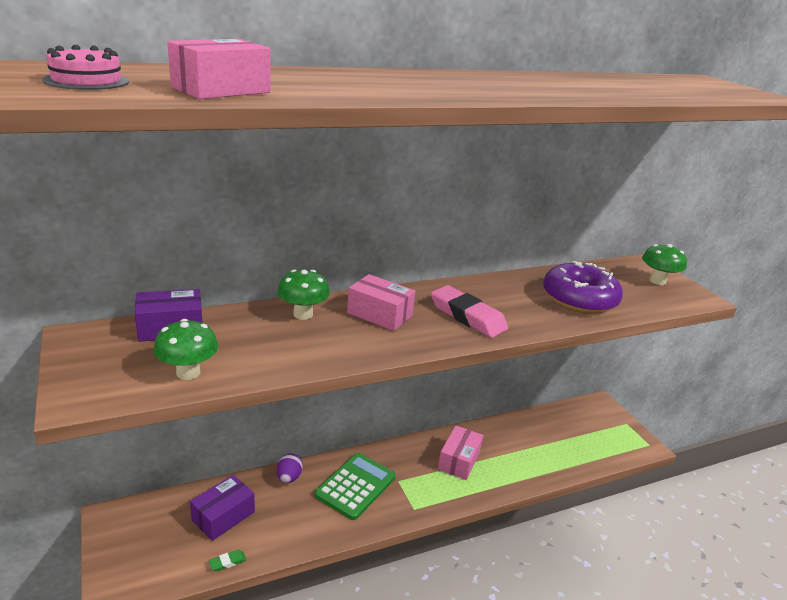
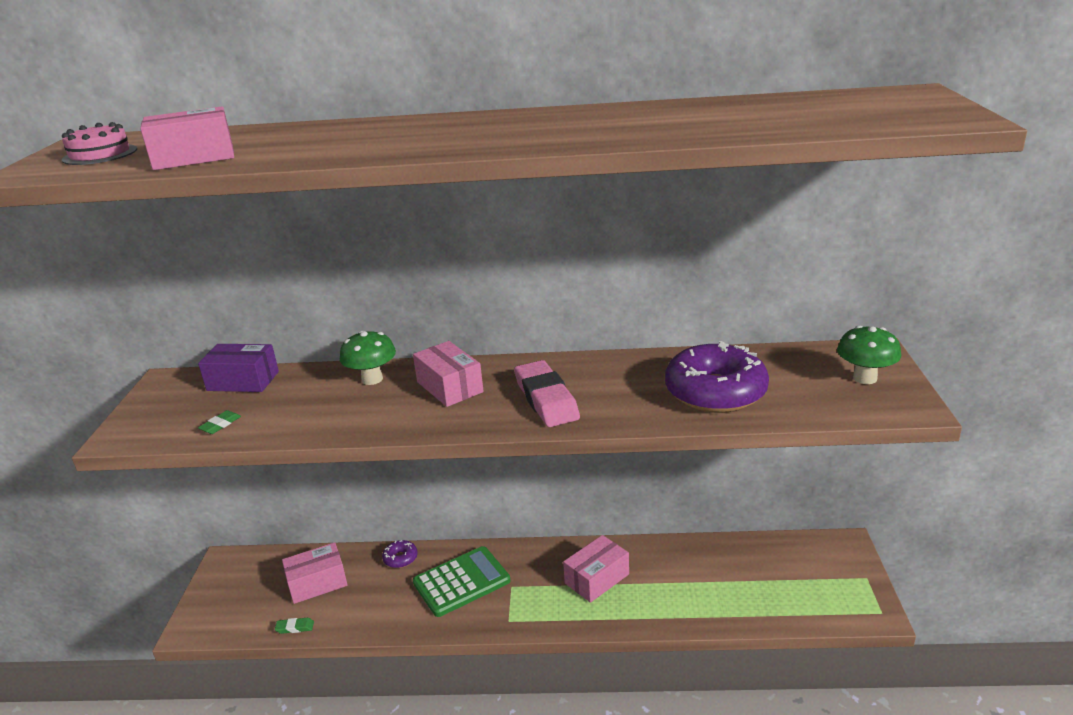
camera: 30 degrees right, 0 degrees up
(188, 372) = (220, 425): green mushroom -> green eraser
(223, 516) = (317, 583): purple box -> pink box
(289, 478) = (400, 558): purple egg -> purple donut

